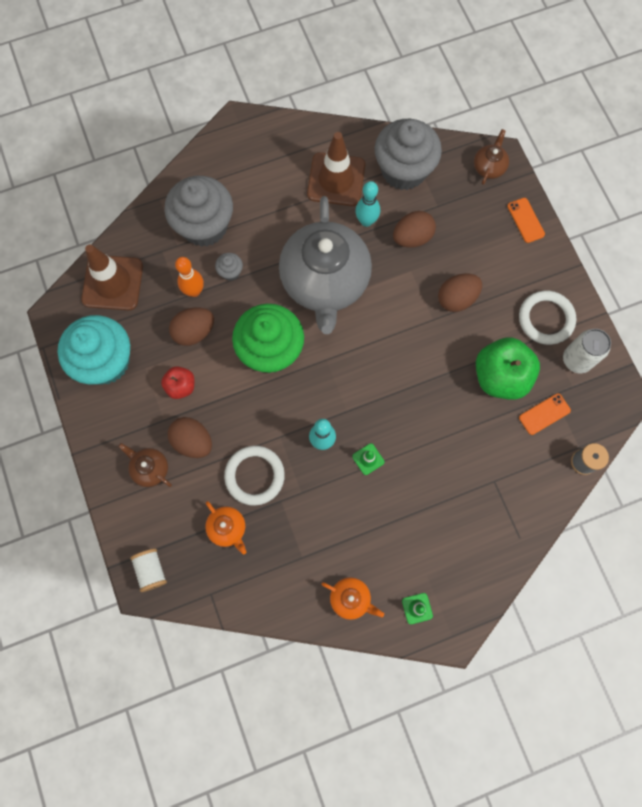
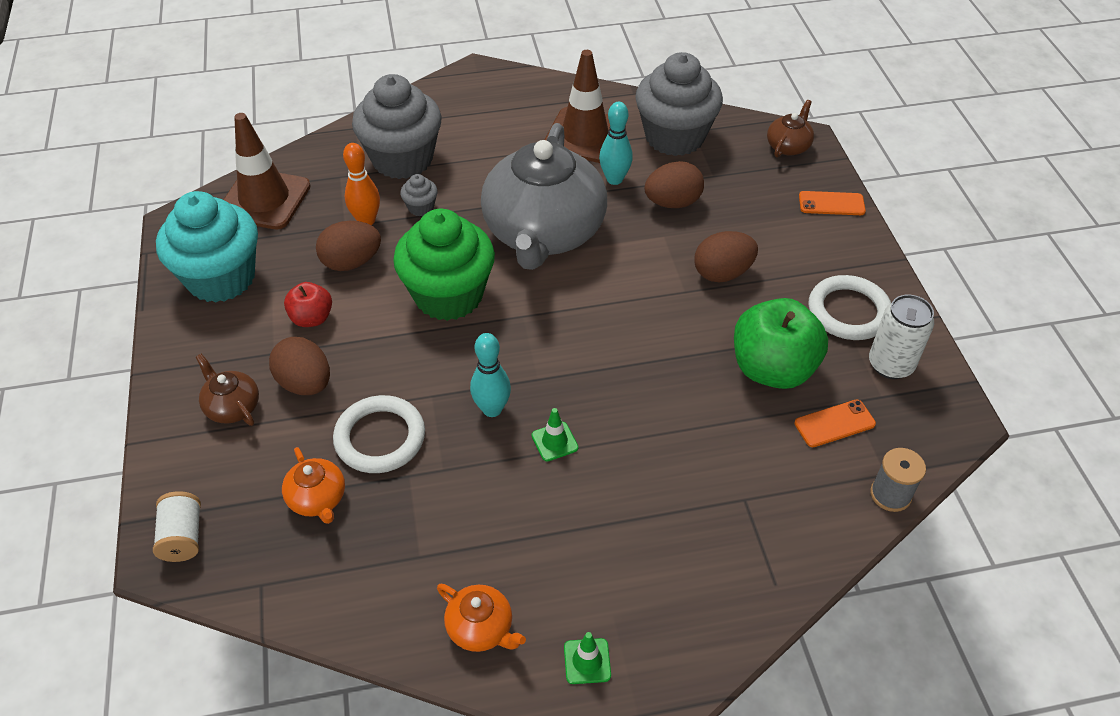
camera: 10 degrees right, 25 degrees down
(525, 220) = (831, 203): orange phone -> orange phone turned 75 degrees counterclockwise

